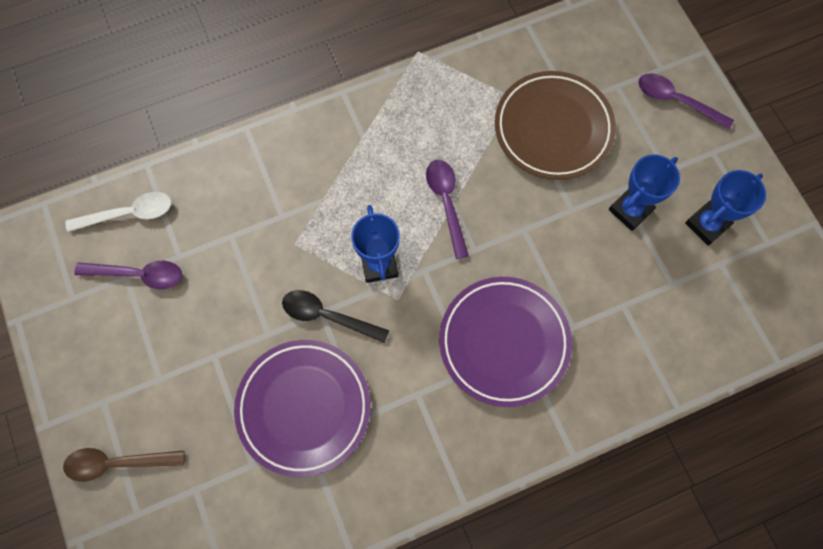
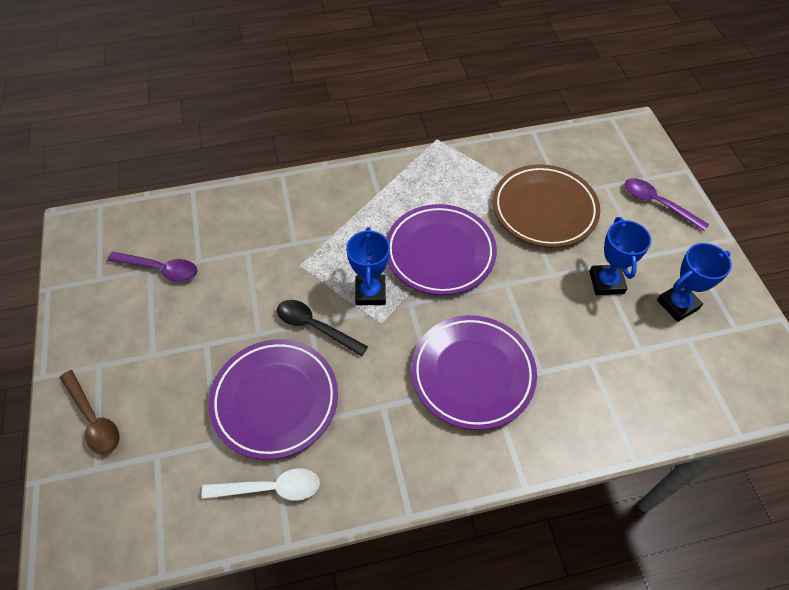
camera: 10 degrees right, 15 degrees down
(117, 463) = (94, 419): brown spoon -> brown spoon turned 135 degrees counterclockwise
(129, 214) = (167, 222): white spoon -> white spoon (270, 488)
(446, 203) = (440, 253): purple spoon -> purple plate
(630, 210) = (606, 282): blue trophy -> blue trophy turned 60 degrees counterclockwise

